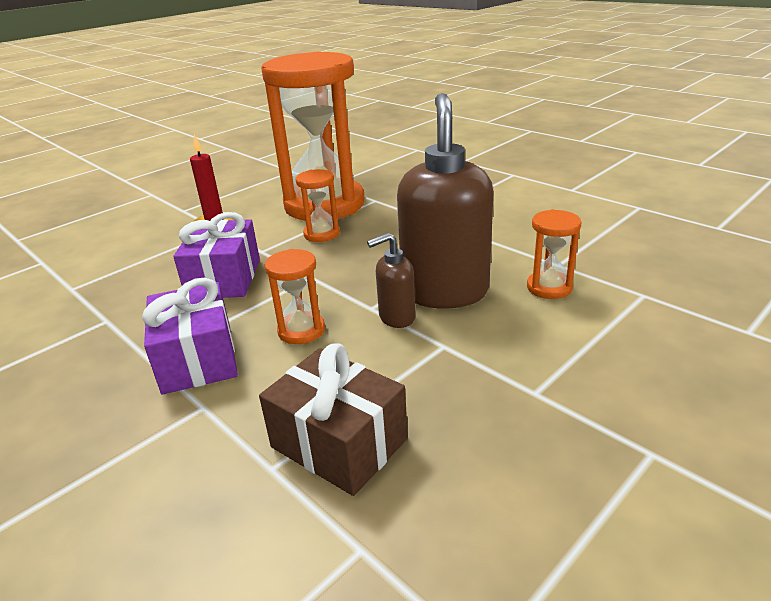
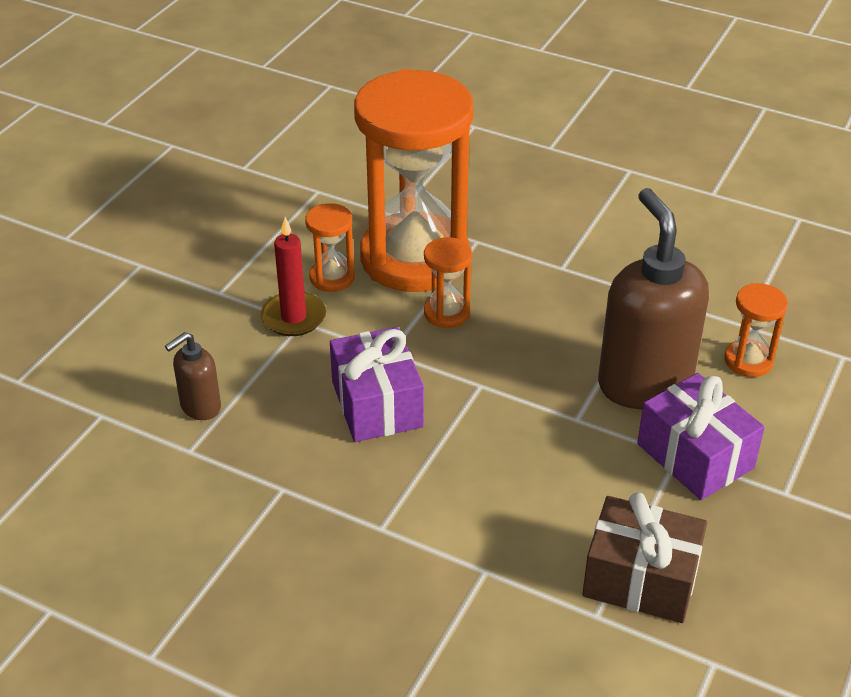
camera: 20 degrees left, 10 degrees up
(198, 358) = (435, 518): purple gift -> purple gift (695, 456)
(301, 330) = (521, 462): orange hourglass -> orange hourglass (332, 277)
(396, 317) = (611, 428): brown soap dispenser -> brown soap dispenser (200, 407)

